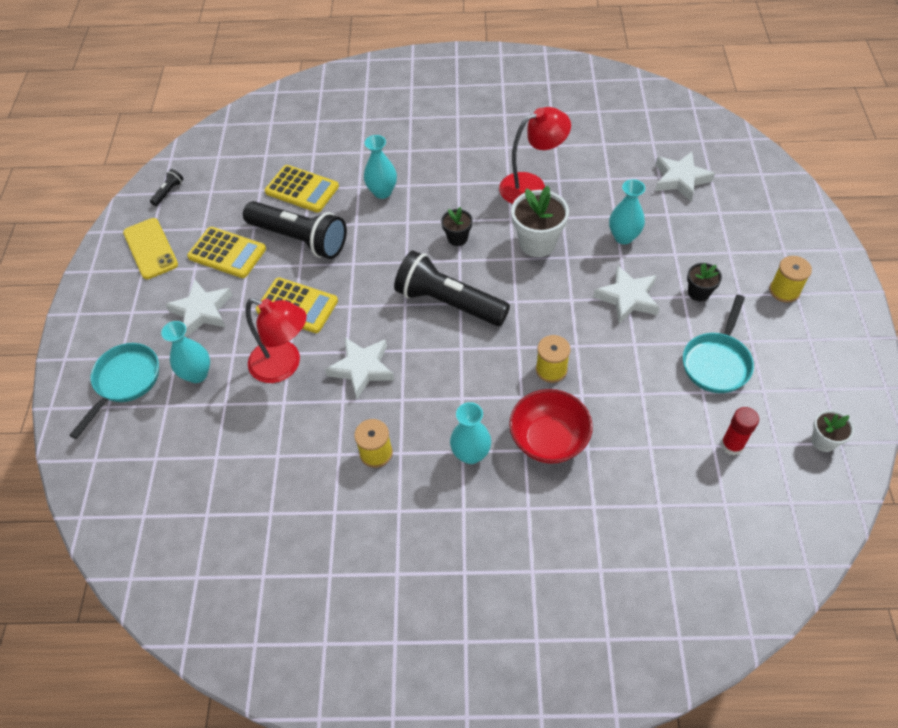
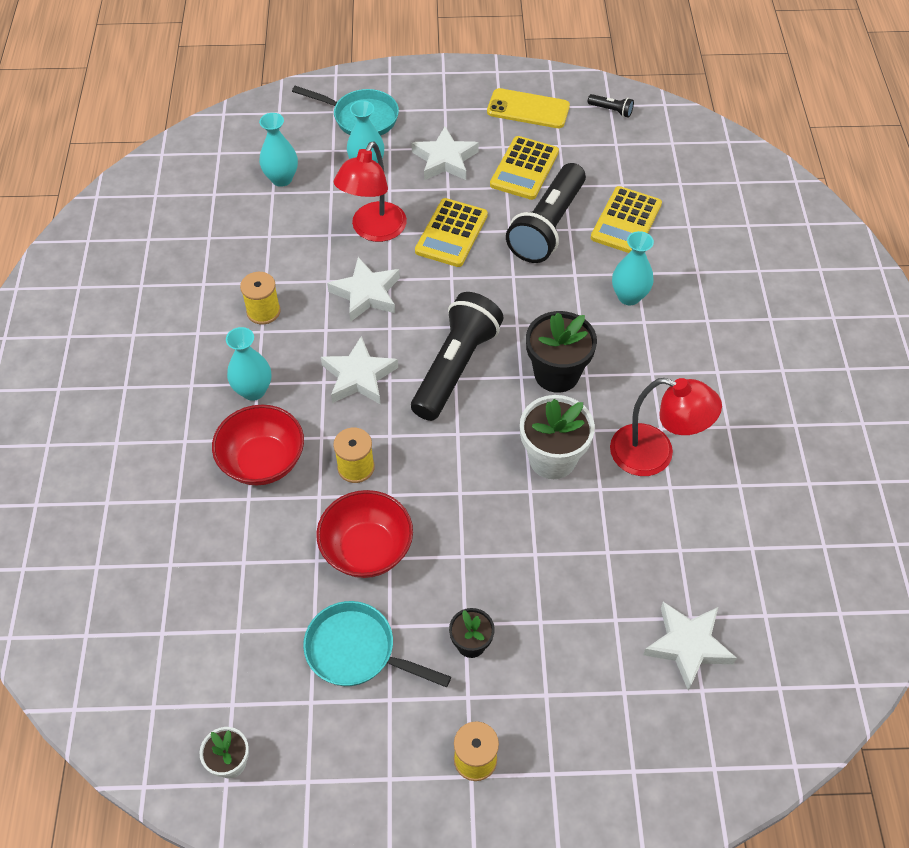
camera: 85 degrees right, 0 degrees up
(150, 249) = (528, 109): yellow phone -> yellow phone turned 45 degrees clockwise
(457, 238) = (556, 374): black flower pot -> black flower pot, size x1.79
(531, 186) = (655, 454): red lamp -> red lamp turned 45 degrees counterclockwise
(623, 237) = (568, 560): turquoise vase -> turquoise vase (281, 179)
(627, 298) = (462, 556): white star -> white star (359, 376)
(628, 359) = (367, 549): none -> red bowl
(732, 445) = (236, 651): red glue stick -> none

